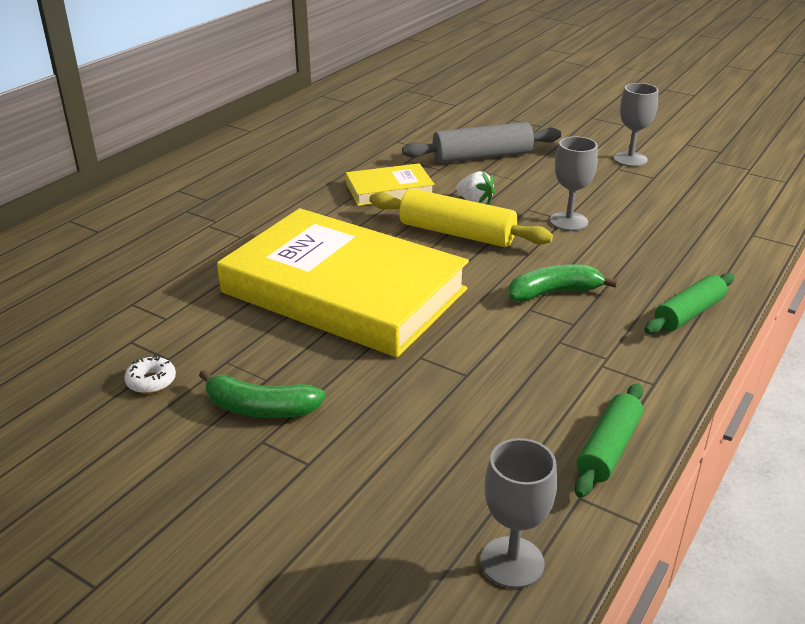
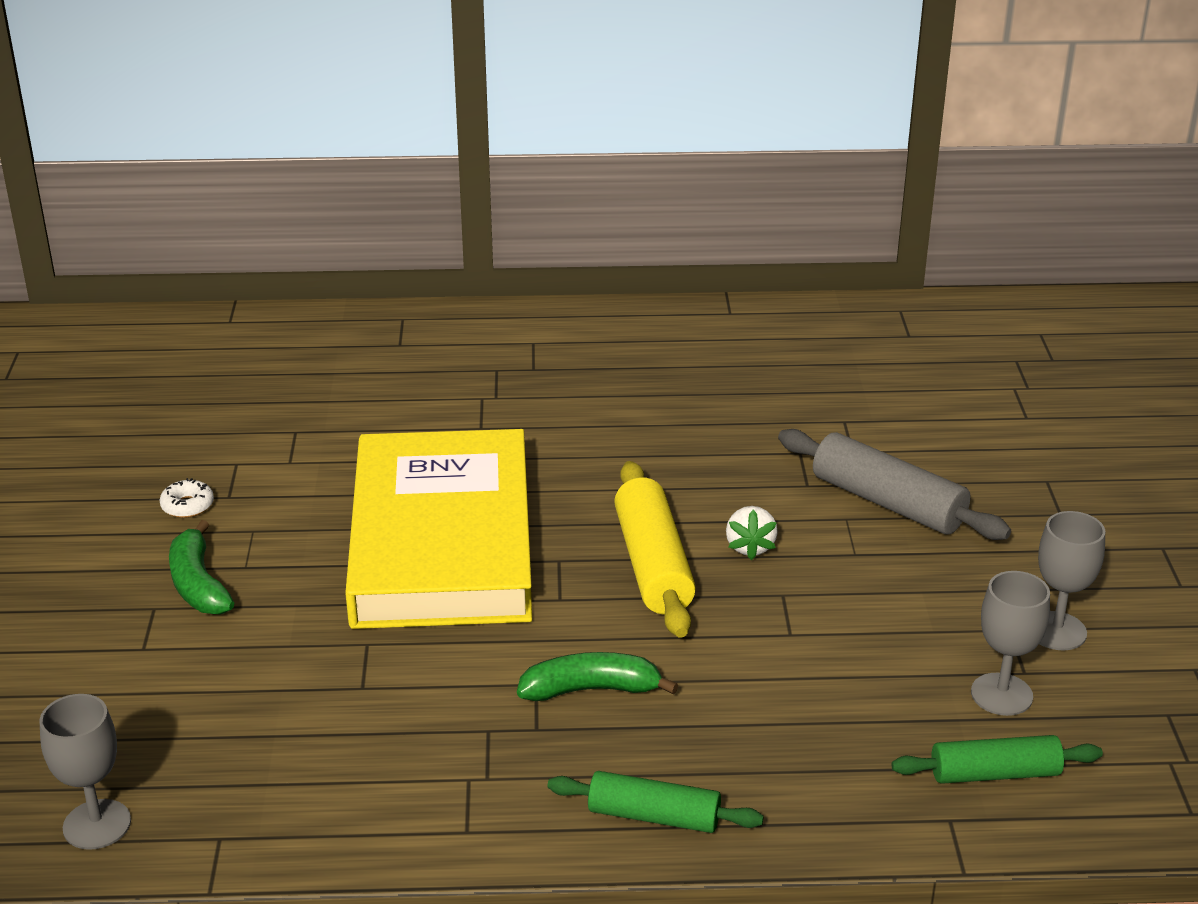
camera: 55 degrees right, 0 degrees up
(389, 190) = (703, 472): yellow book -> none
(554, 292) = (591, 689): green banana -> green banana turned 45 degrees counterclockwise
(568, 221) = (787, 640): grey goblet -> grey goblet (1001, 694)
(608, 448) = (314, 833): green rolling pin -> green rolling pin (995, 773)

